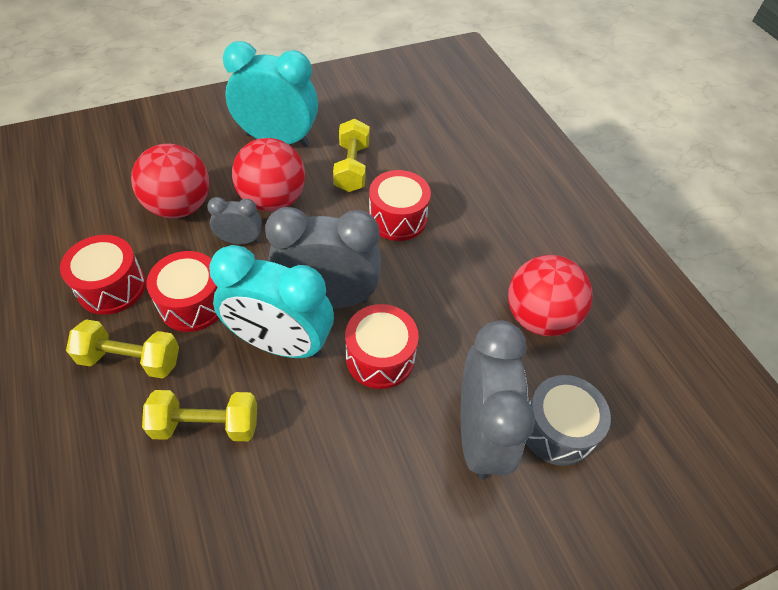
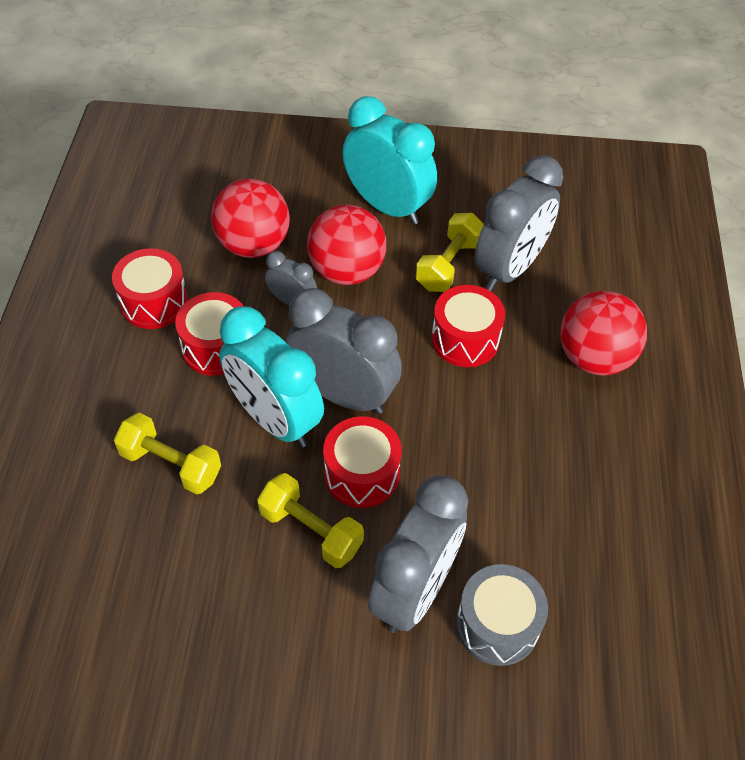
camera: 30 degrees right, 0 degrees up
(131, 359) = (138, 377): yellow dumbbell -> yellow dumbbell (311, 530)
(399, 155) = (509, 269): none -> grey clock
(539, 317) = (554, 506): red ball -> red ball (594, 358)

